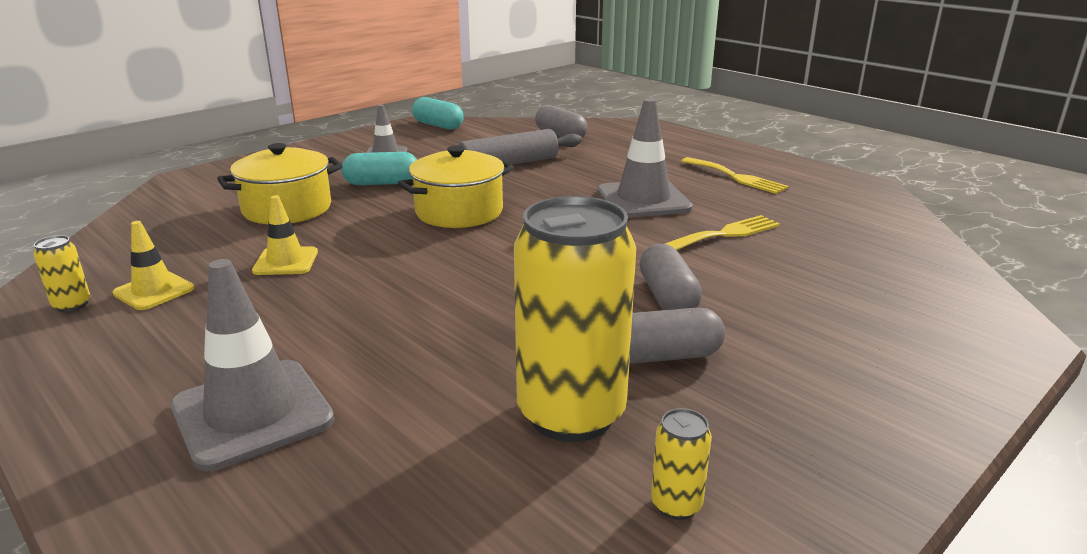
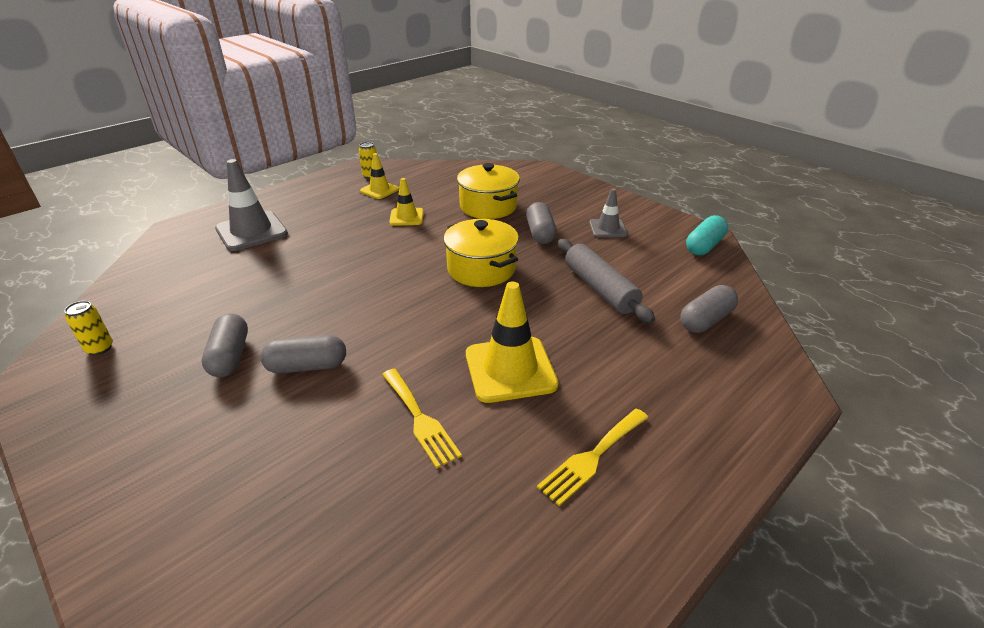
camera: 90 degrees right, 10 degrees up
(382, 183) = (540, 233): turquoise capsule -> grey capsule
(571, 414) = (193, 317): yellow can -> none
(643, 200) = (510, 369): grey traffic cone -> yellow traffic cone

